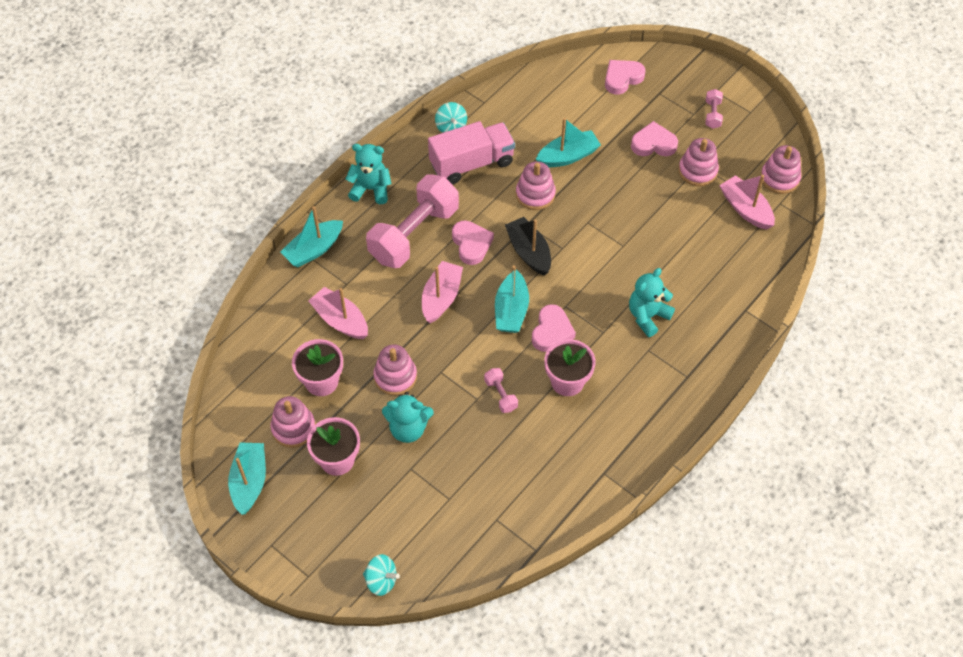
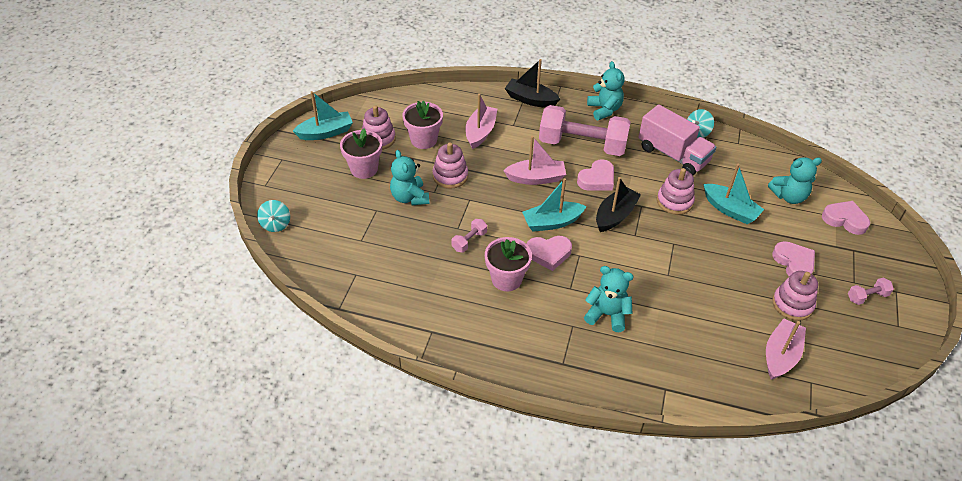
camera: 65 degrees right, 10 degrees down
(314, 249) = (530, 99): turquoise boat -> black boat
(574, 102) = (789, 196): none -> turquoise teddy bear
(779, 178) = (840, 373): pink stacking toy -> none

